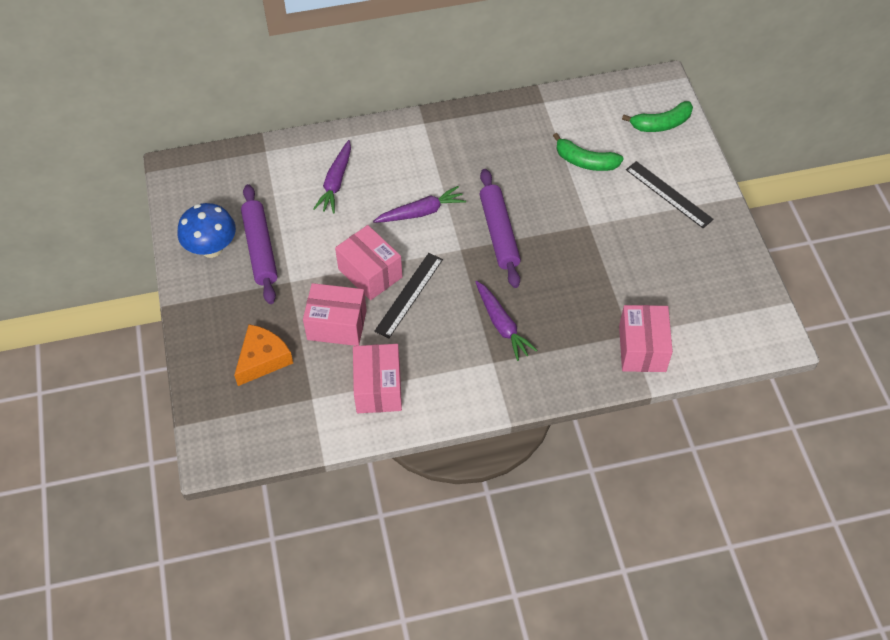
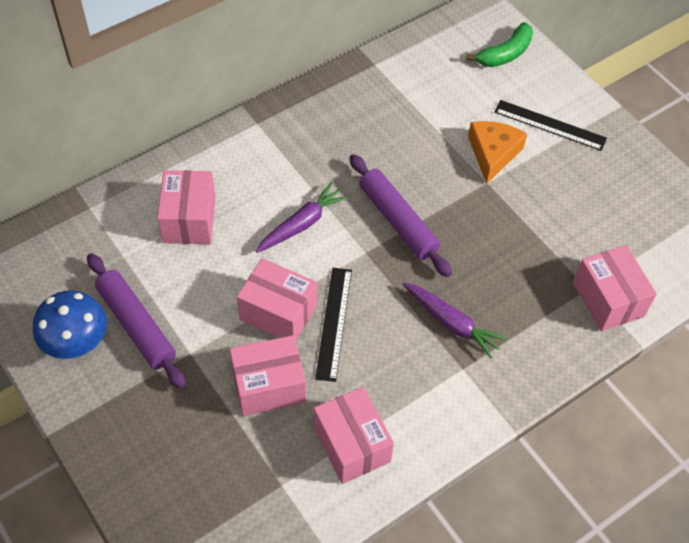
camera: 25 degrees left, 0 degrees up
(262, 359) = (201, 458): orange cheese -> orange cheese (493, 154)
(336, 182) = (189, 219): purple carrot -> pink box
(585, 161) = (449, 115): green banana -> none

